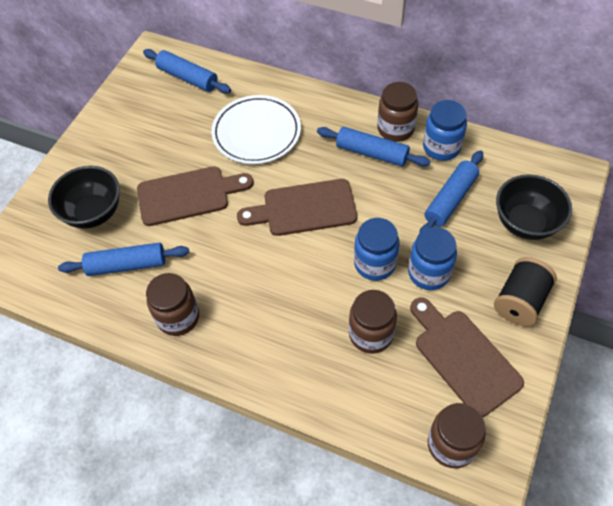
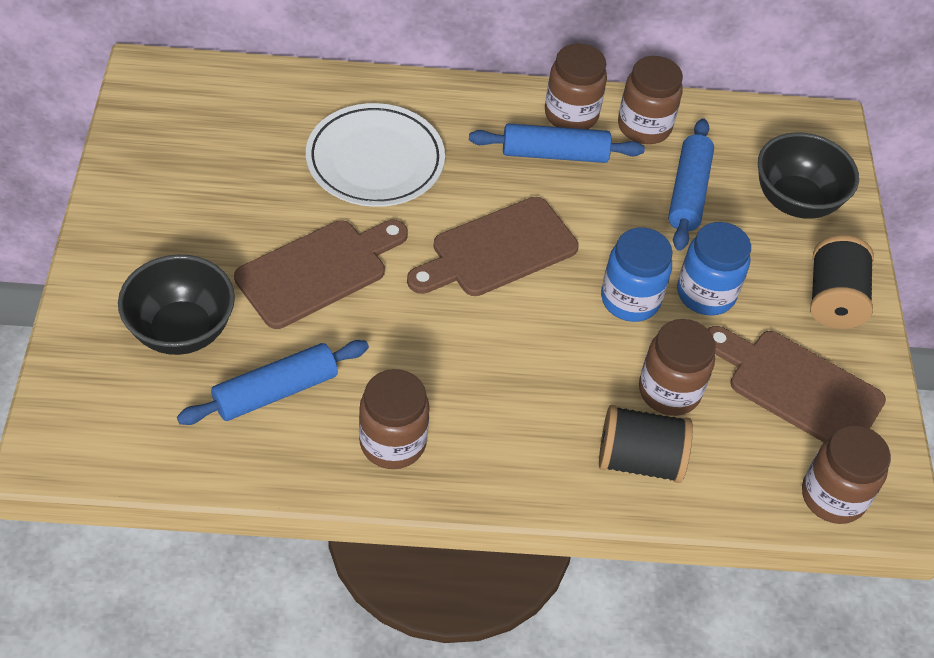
camera: 30 degrees left, 5 degrees down
(188, 78) = (226, 101): blue rolling pin -> none
(327, 376) = (639, 460): none -> black spool
(441, 147) = (644, 127): blue jar -> brown jar

